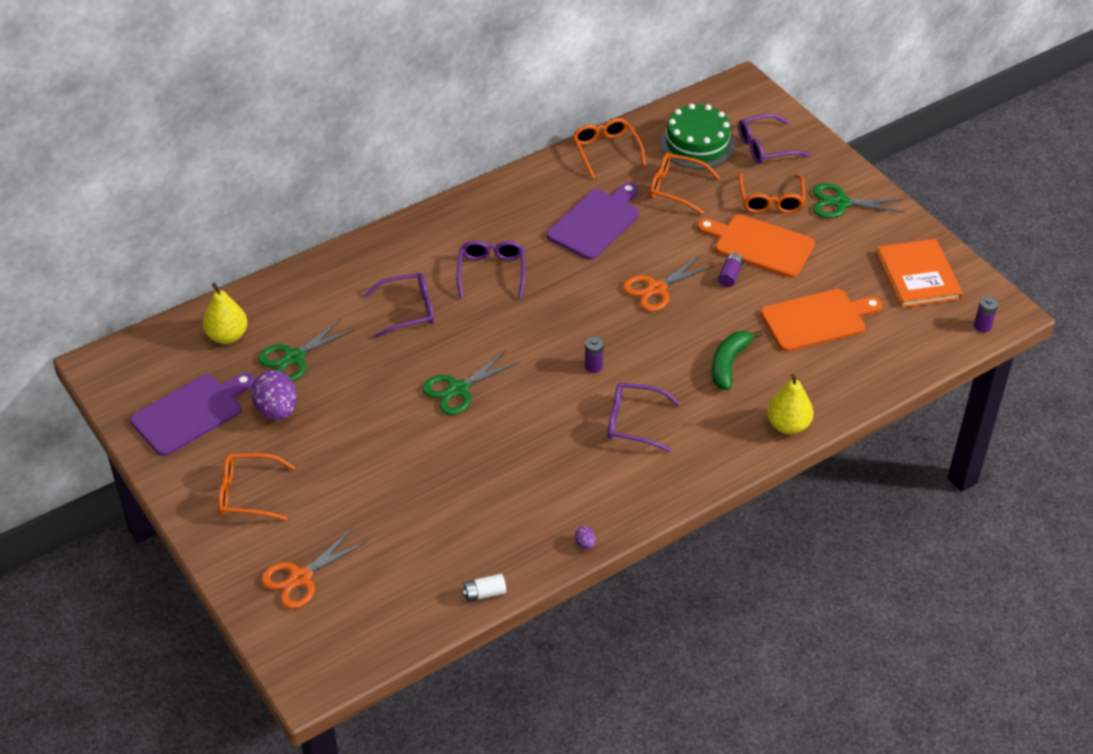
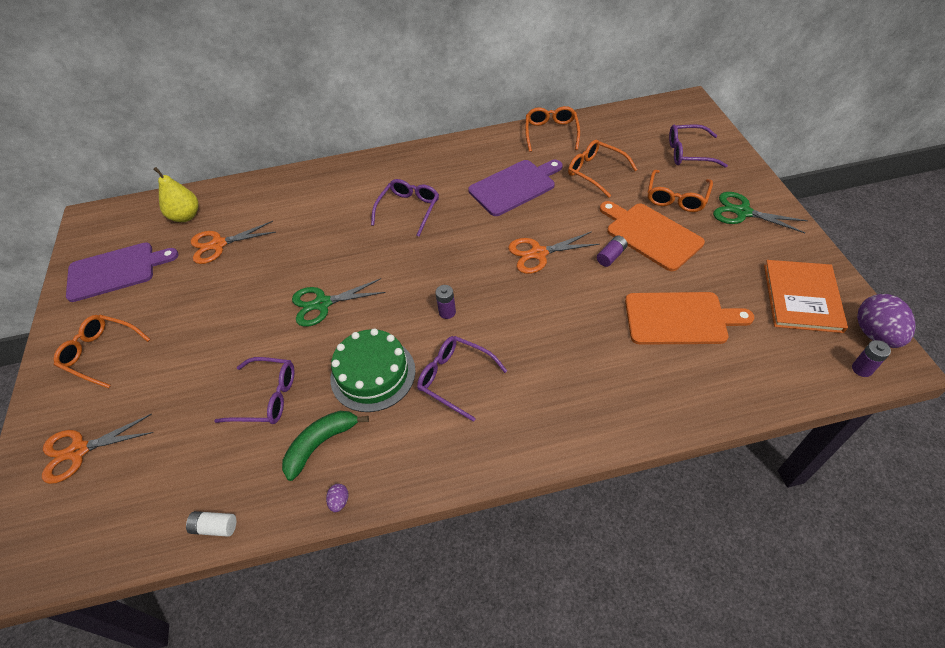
camera: 25 degrees right, 5 degrees up
(277, 410) = (175, 285): purple egg -> purple egg (875, 334)
(294, 358) = (218, 244): green scissors -> orange scissors
(408, 310) = (326, 226): purple glasses -> purple glasses (266, 397)
(697, 144) = (629, 140): green cake -> green cake (373, 374)
(729, 364) = (574, 342): green banana -> green banana (321, 444)
(788, 425) = (606, 426): yellow pear -> none

